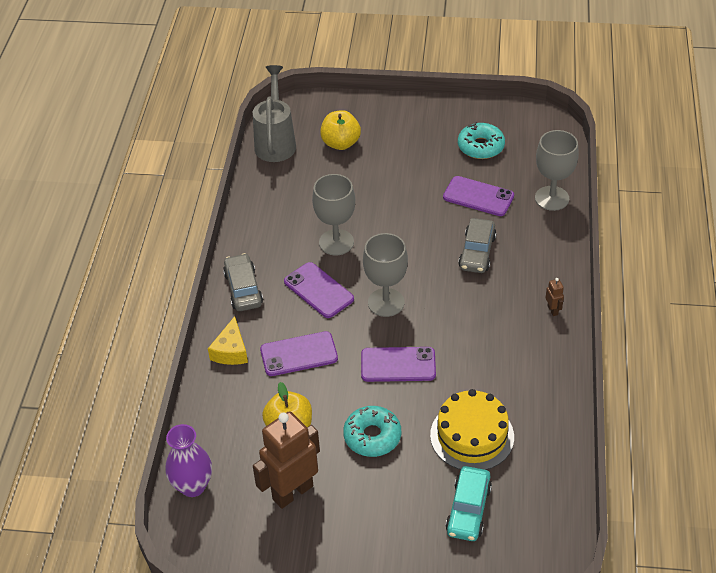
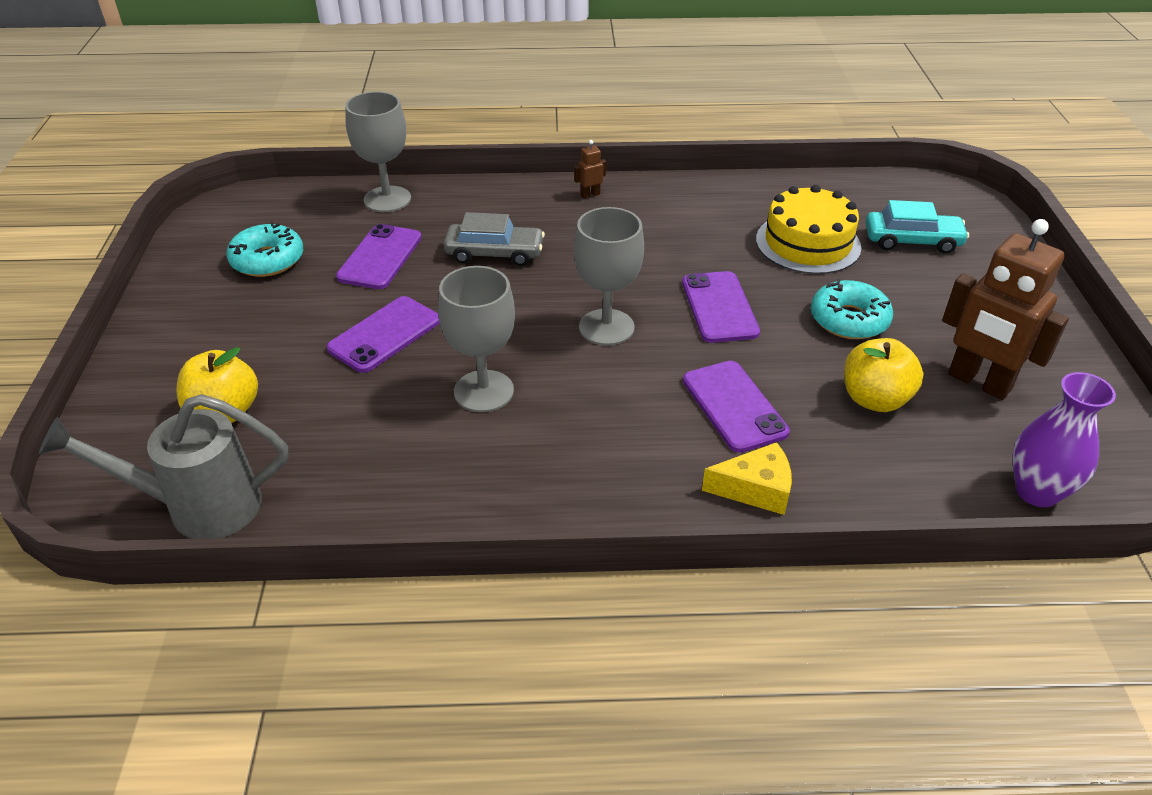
camera: 100 degrees left, 5 degrees down
(243, 289) = (609, 495): grey car -> none
(318, 290) = (595, 399): purple phone -> purple phone (384, 334)

